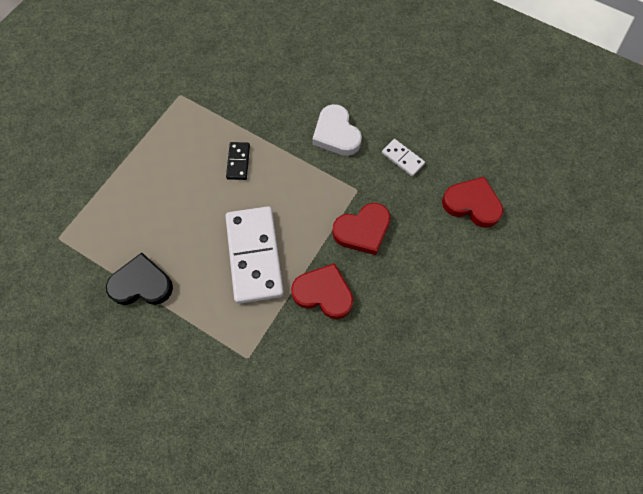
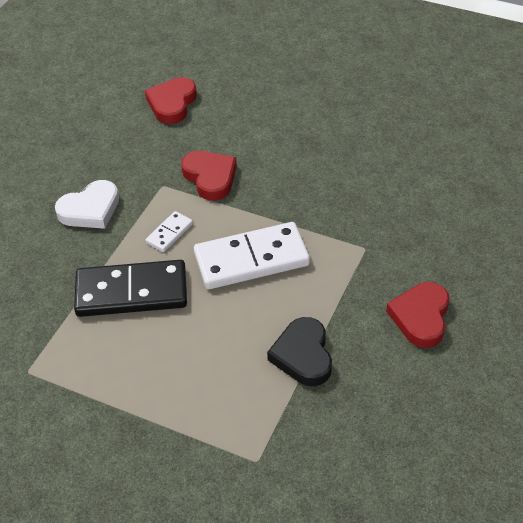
camera: 95 degrees left, 20 degrees down
(238, 162) = (131, 292): black domino -> black domino, size x2.18
(323, 293) = (284, 199): red heart -> red heart (421, 317)
(402, 158) = (121, 154): white domino -> white domino (169, 233)

